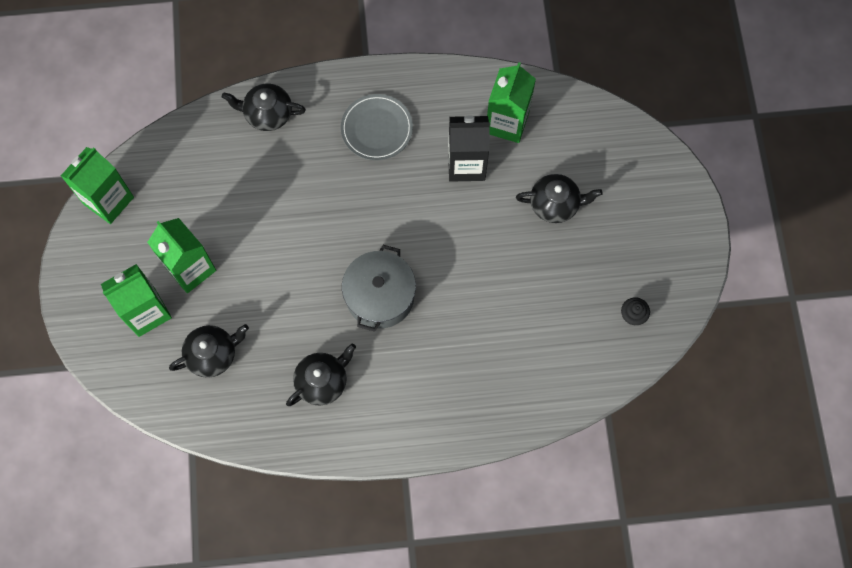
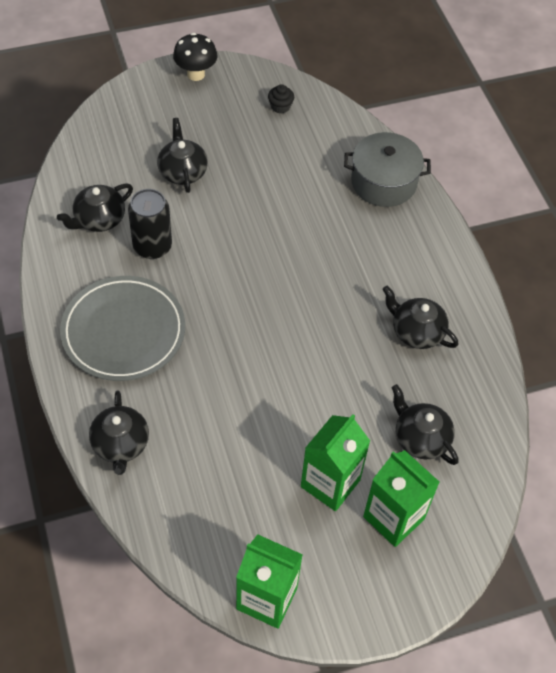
camera: 105 degrees left, 15 degrees down
(377, 129) = (123, 332): grey plate -> grey plate, size x1.52
(380, 296) = (314, 298): grey pot -> grey pot (383, 182)
(466, 164) = (152, 246): black carton -> black can
(507, 123) = (99, 219): green carton -> black teapot
(691, 237) = (196, 74): none -> black mushroom

